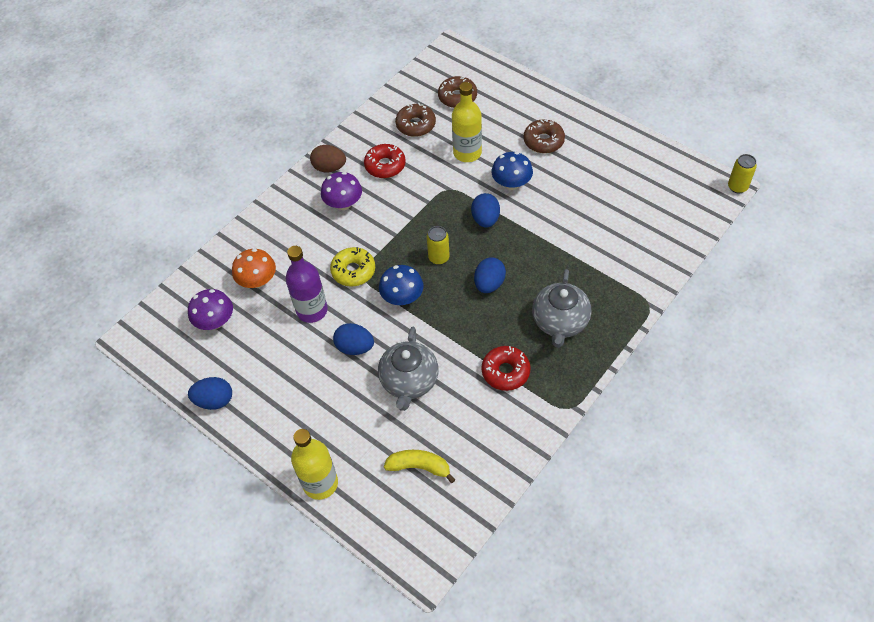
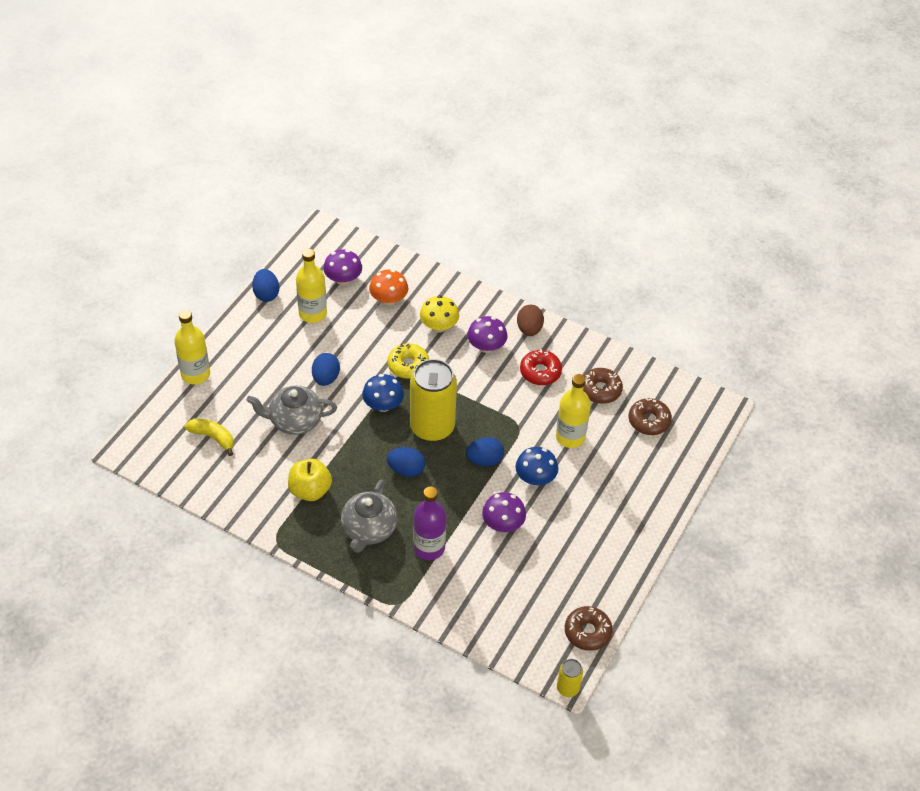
camera: 75 degrees right, 5 degrees down
(258, 354) = (312, 313): none -> yellow bottle
(307, 240) = (439, 326): none -> yellow mushroom
(312, 310) = (361, 342): purple bottle -> purple bottle (429, 548)
(419, 467) = (213, 437): yellow banana -> yellow banana turned 60 degrees counterclockwise
(439, 258) = (432, 427): yellow can -> yellow can, size x2.19
(505, 372) = (310, 490): red donut -> yellow apple
(543, 141) = (600, 502): brown donut -> brown donut (587, 632)
(560, 322) = (369, 529): grey teapot -> grey teapot turned 75 degrees counterclockwise
(562, 213) = (503, 524): none -> purple mushroom

